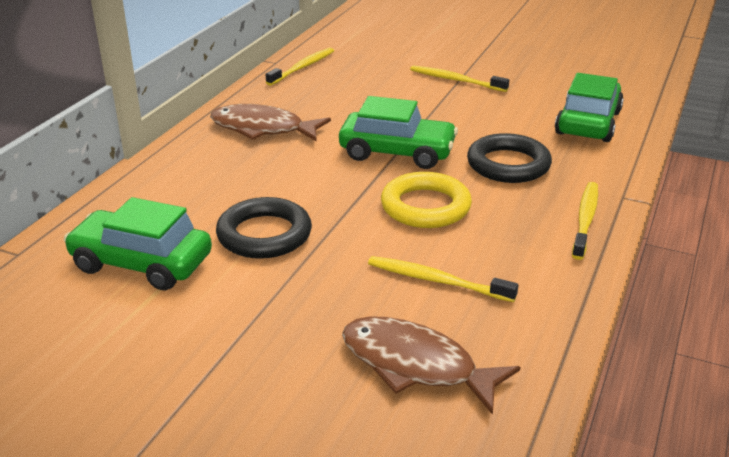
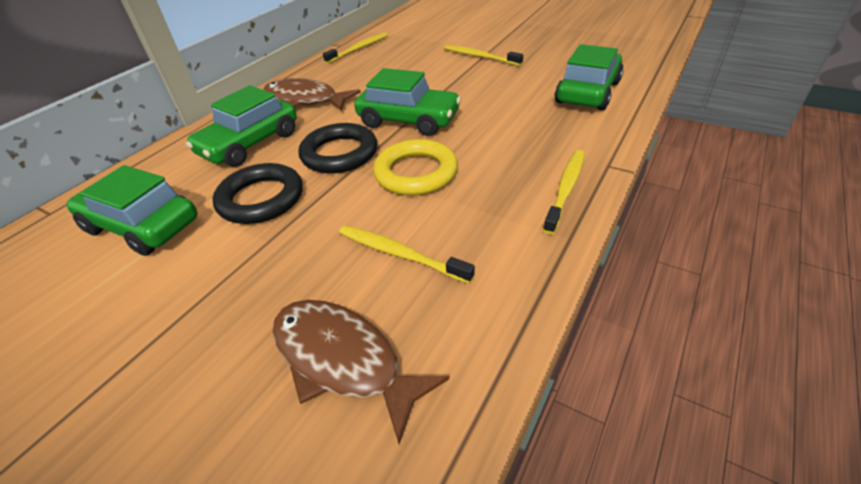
camera: 10 degrees right, 10 degrees up
(220, 178) = (250, 144): none -> green car
(508, 164) = (504, 132): black ring -> black ring (339, 154)

